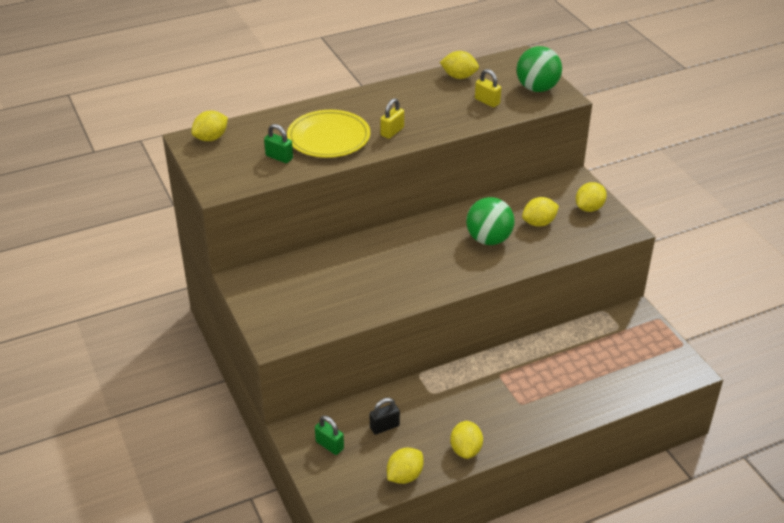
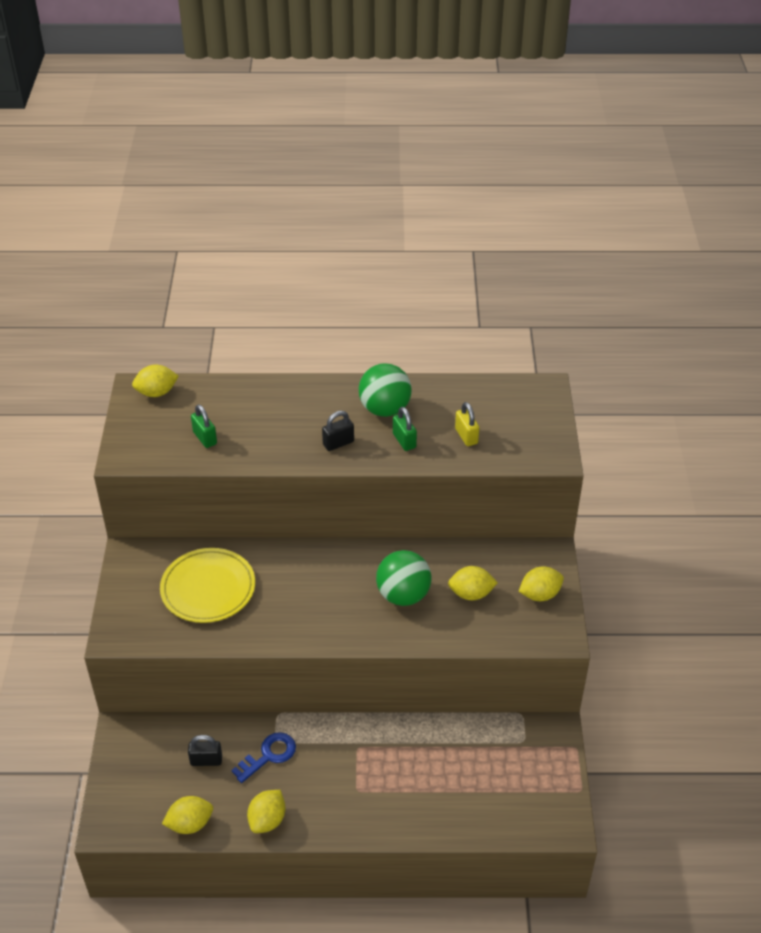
camera: 25 degrees right, 5 degrees up
(328, 138) = (269, 430): yellow plate -> yellow plate (208, 588)
(329, 445) = (142, 759): green padlock -> green padlock (404, 441)
(392, 132) = (338, 443): yellow padlock -> black padlock
(433, 405) = (269, 755): none -> blue key
(459, 76) = (459, 393): yellow lemon -> none
(537, 88) = (534, 436): green ball -> green ball (384, 409)

